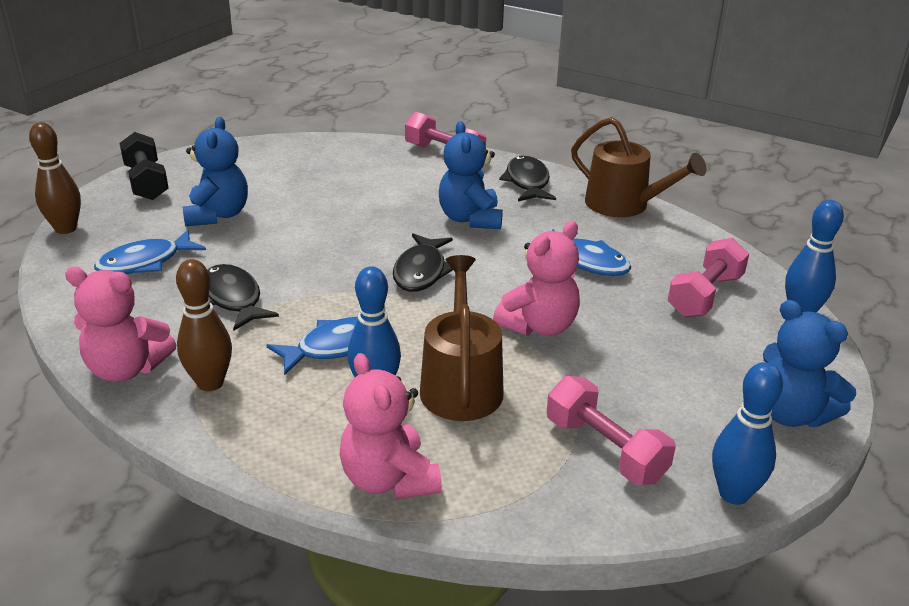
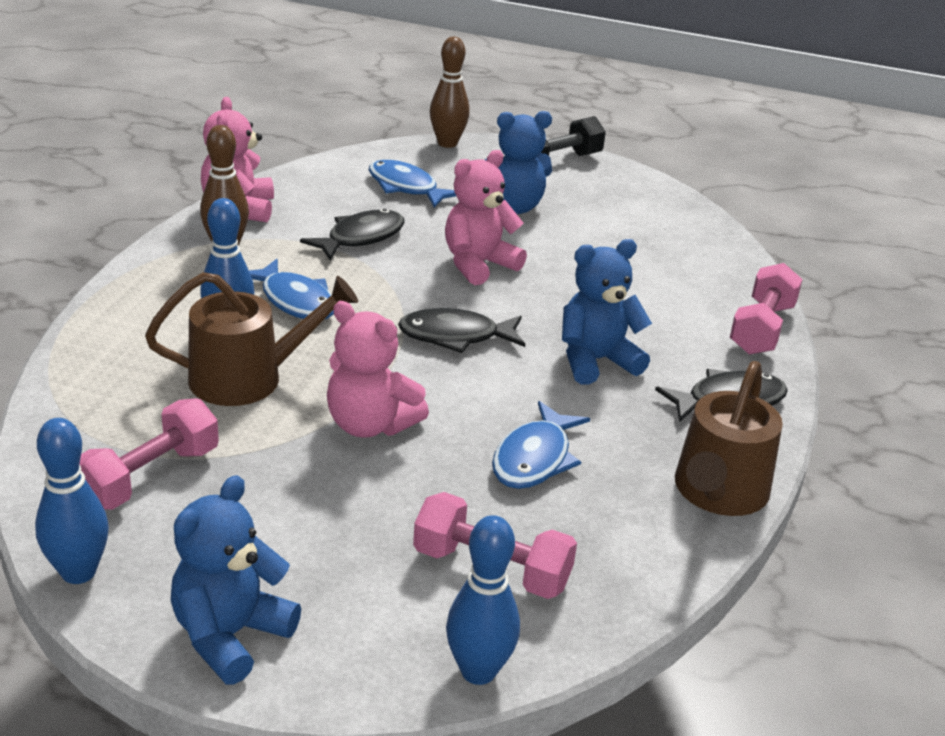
camera: 75 degrees right, 0 degrees up
(389, 479) = (100, 349): pink teddy bear -> pink teddy bear (478, 264)

